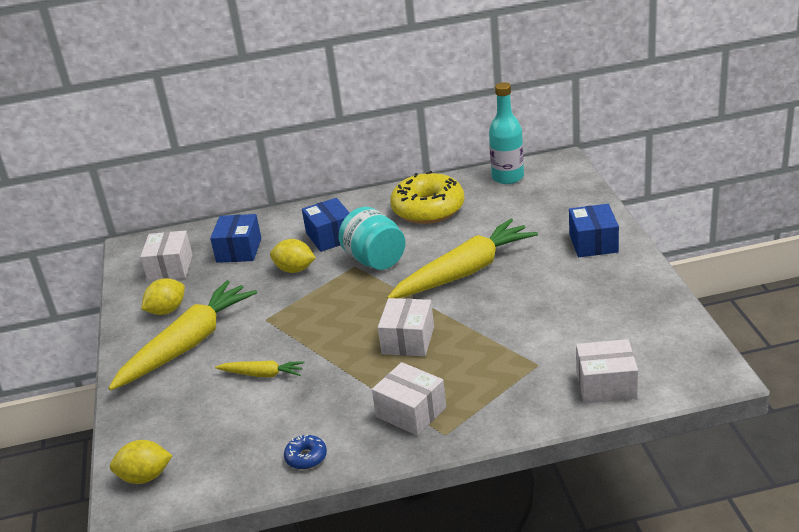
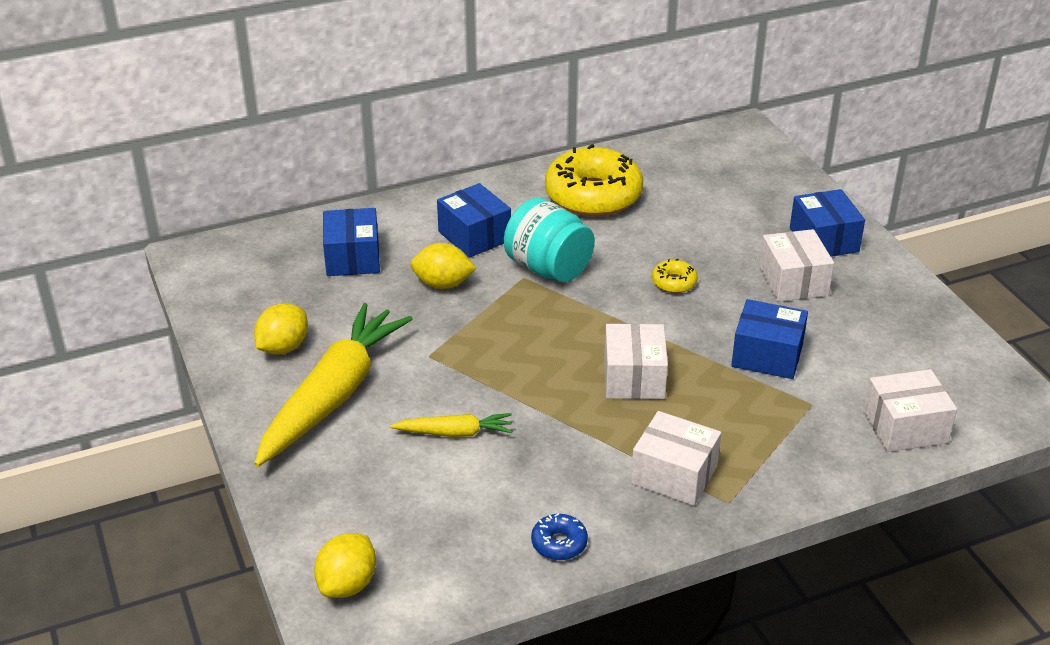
camera: 15 degrees left, 5 degrees up
(145, 477) = (347, 584): yellow lemon -> yellow lemon turned 45 degrees counterclockwise
(170, 268) = (262, 285): white box -> white box (793, 281)
(464, 272) = (674, 282): yellow carrot -> yellow donut
(508, 177) = (682, 151): turquoise bottle -> none
(516, 327) = (767, 355): none -> blue box

